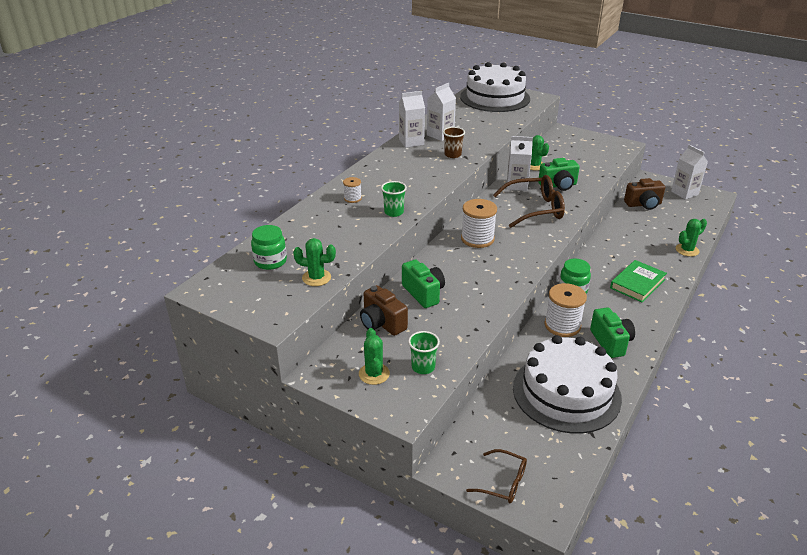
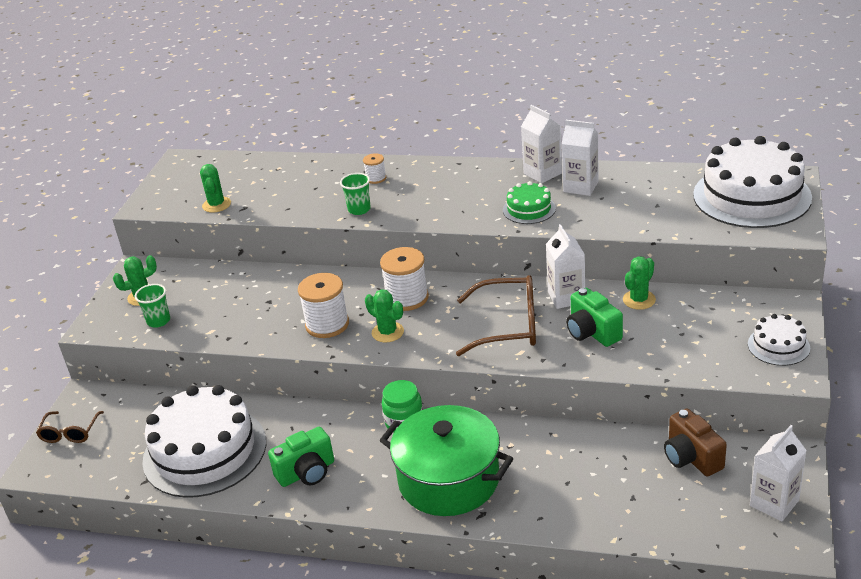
camera: 75 degrees right, 0 degrees up
(270, 261) = (235, 175): green jar -> none
(382, 323) = (219, 280): brown camera -> none
(423, 293) = (279, 290): green camera -> none
(452, 154) = (529, 209): brown cup -> green cake
(535, 209) = (509, 326): brown glasses -> brown glasses turned 60 degrees counterclockwise
(562, 325) = (325, 426): white spool -> white spool (327, 324)
(599, 143) = (778, 346): none -> white cake
(637, 284) = (449, 480): green book -> green pot
(687, 250) = (573, 523): green cactus -> green cactus (387, 332)

